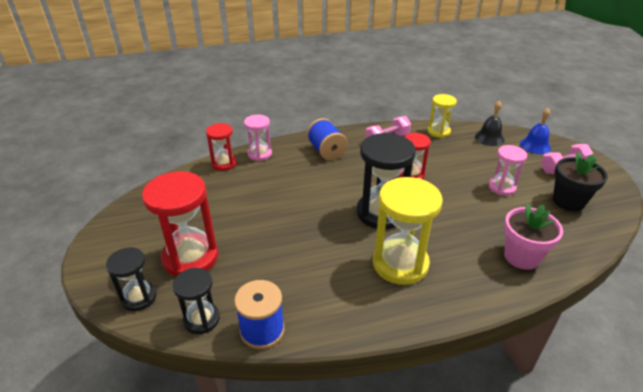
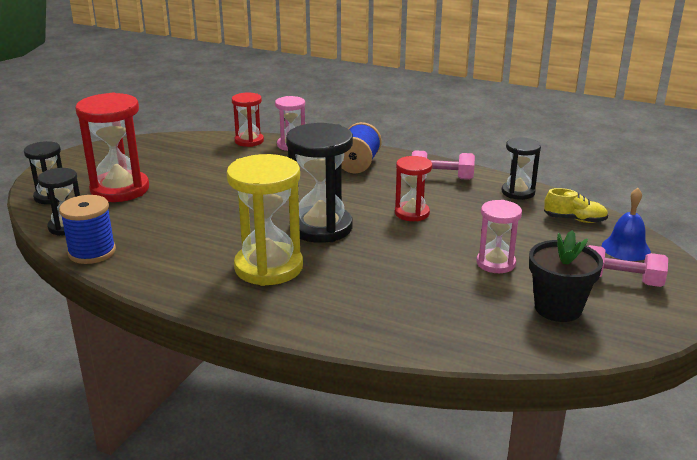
camera: 40 degrees right, 10 degrees down
(438, 131) = (518, 192): yellow hourglass -> black hourglass
(489, 138) = (574, 220): black bell -> yellow shoe
(521, 256) = (398, 319): pink flower pot -> none

